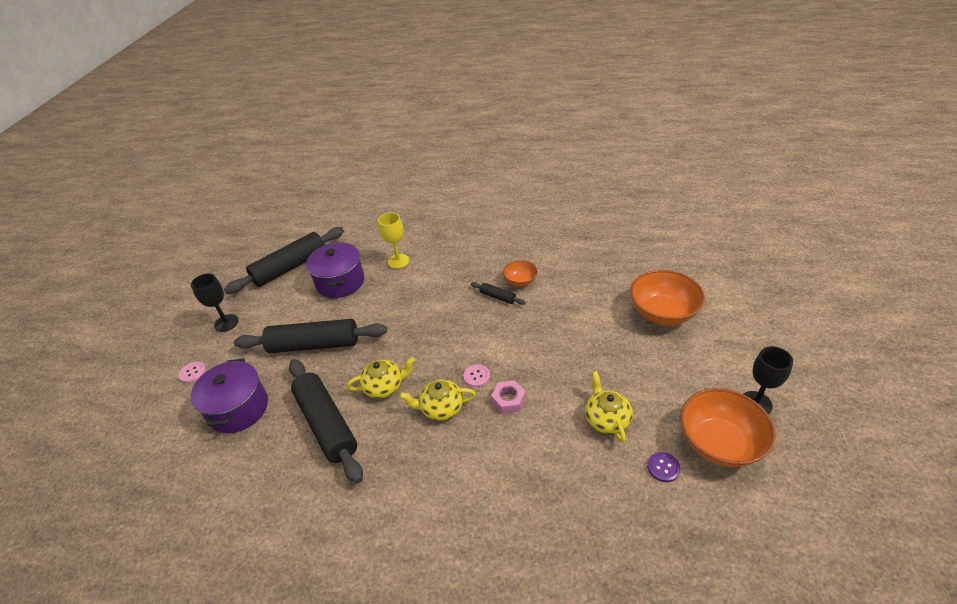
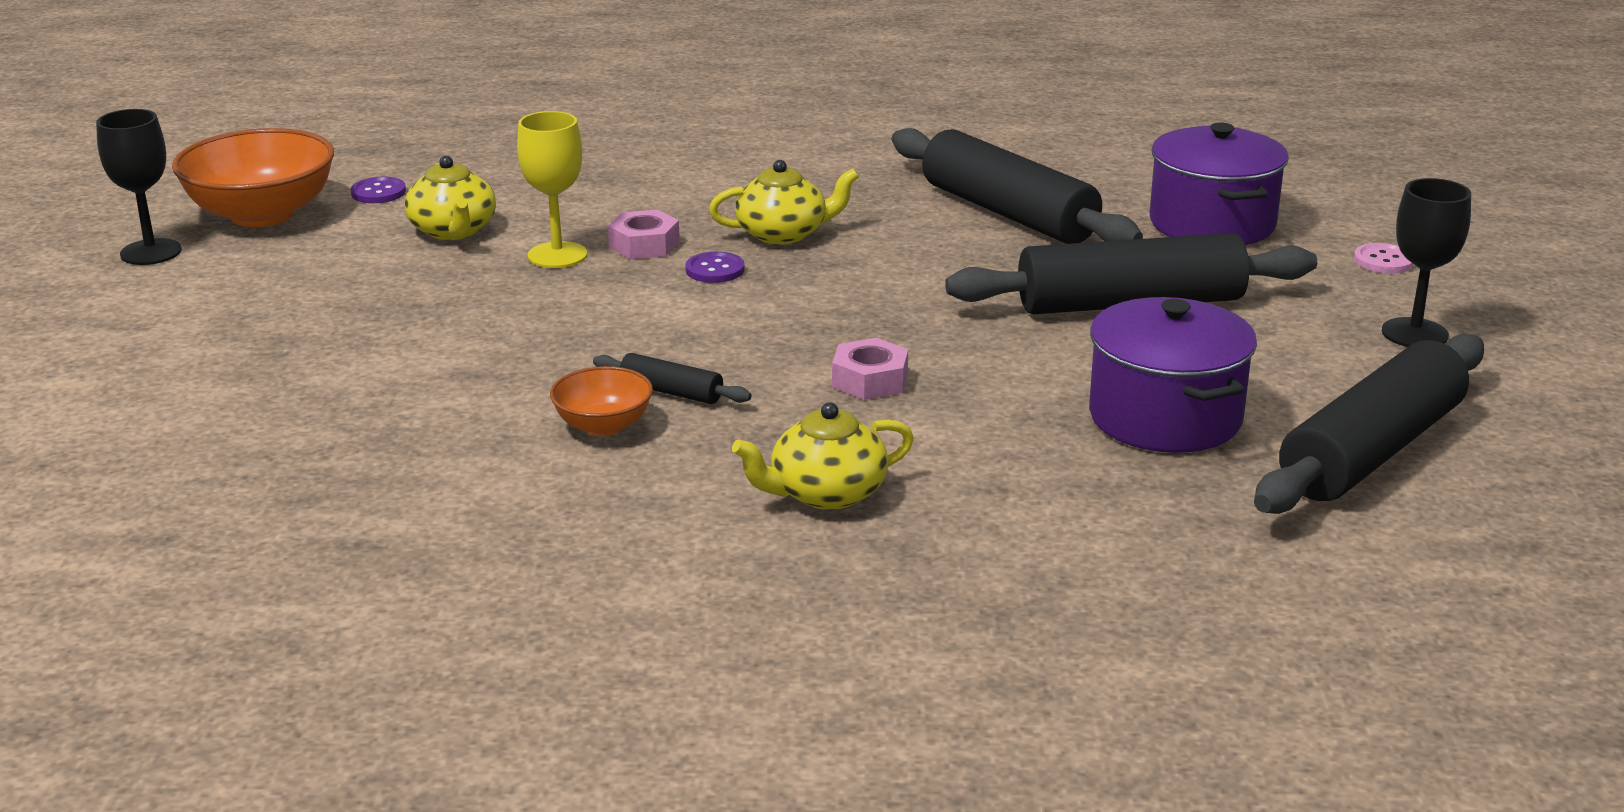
camera: 170 degrees right, 15 degrees down
(384, 386) = (916, 254): yellow teapot -> yellow teapot (826, 493)
(398, 261) = (1009, 471): yellow goblet -> yellow goblet (557, 255)
(428, 301) = (870, 380): none -> pink nut
(476, 376) = (715, 270): pink button -> purple button
(662, 313) = (234, 368): orange bowl -> none

